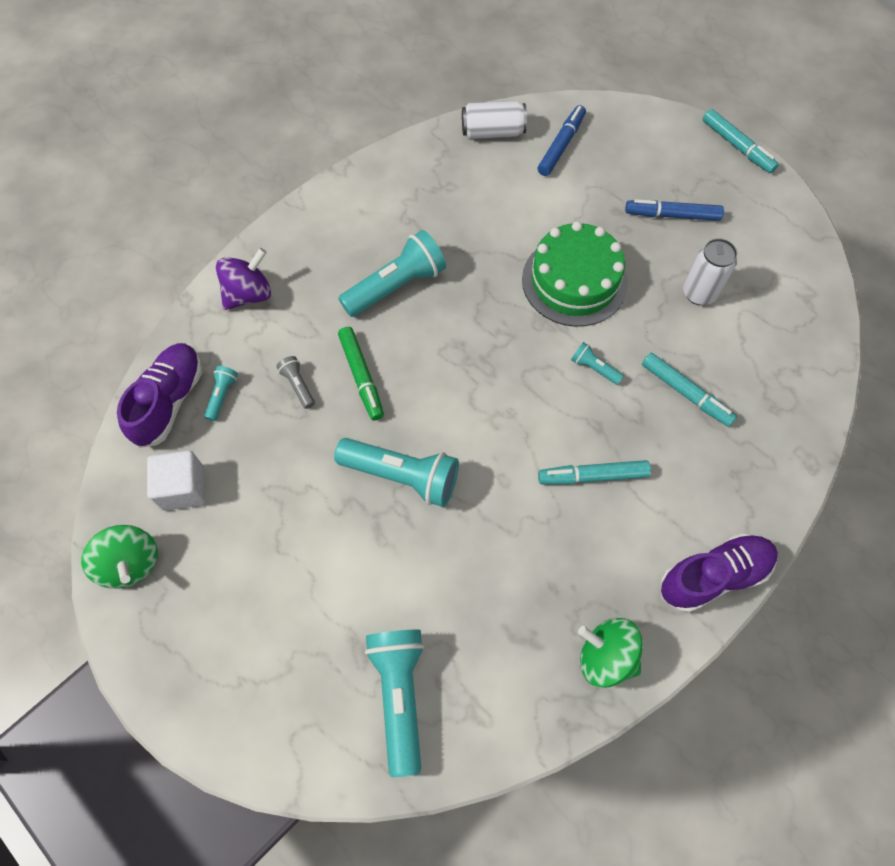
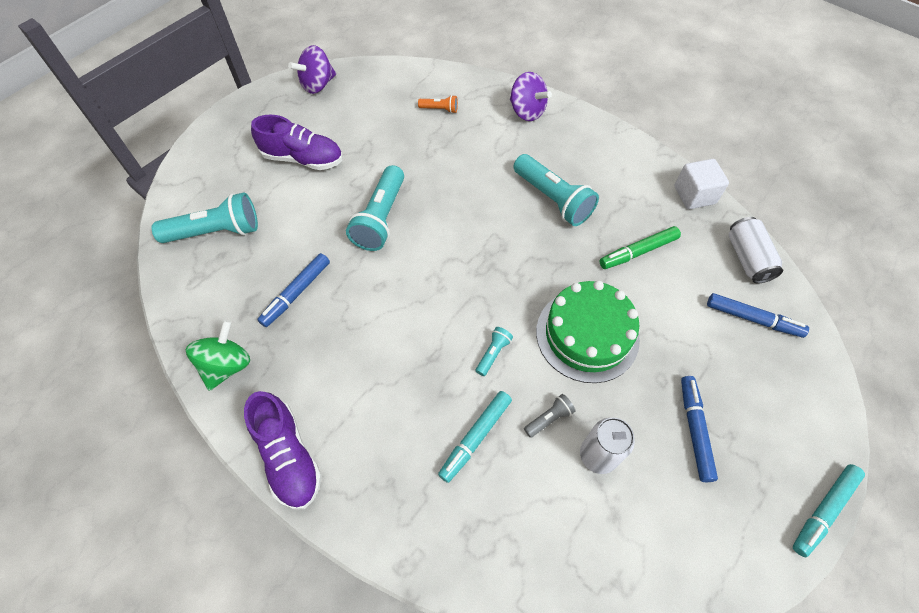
camera: 85 degrees right, 5 degrees down
(130, 563) = (317, 85): green spinning top -> purple spinning top
(169, 401) = (433, 84): purple shoe -> purple shoe (303, 158)
(183, 488) = (369, 100): white cube -> white cube (694, 195)
(222, 396) = (440, 109): turquoise flashlight -> orange flashlight
(298, 385) = (452, 149): grey flashlight -> grey flashlight (549, 418)
(362, 376) = (464, 185): green marker -> green marker (638, 252)
(507, 577) = (296, 293): none -> blue marker
(593, 476) = (384, 354): turquoise marker -> none

